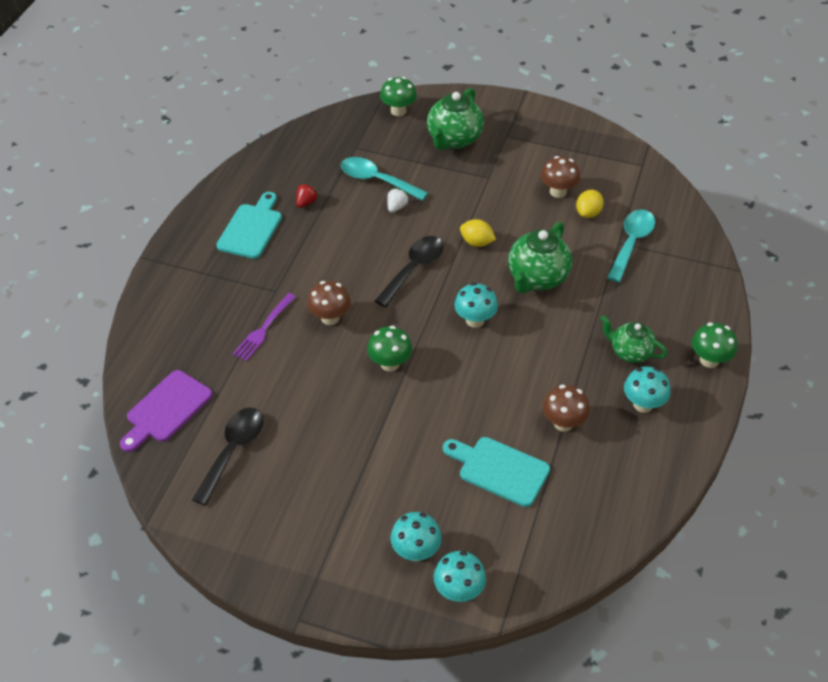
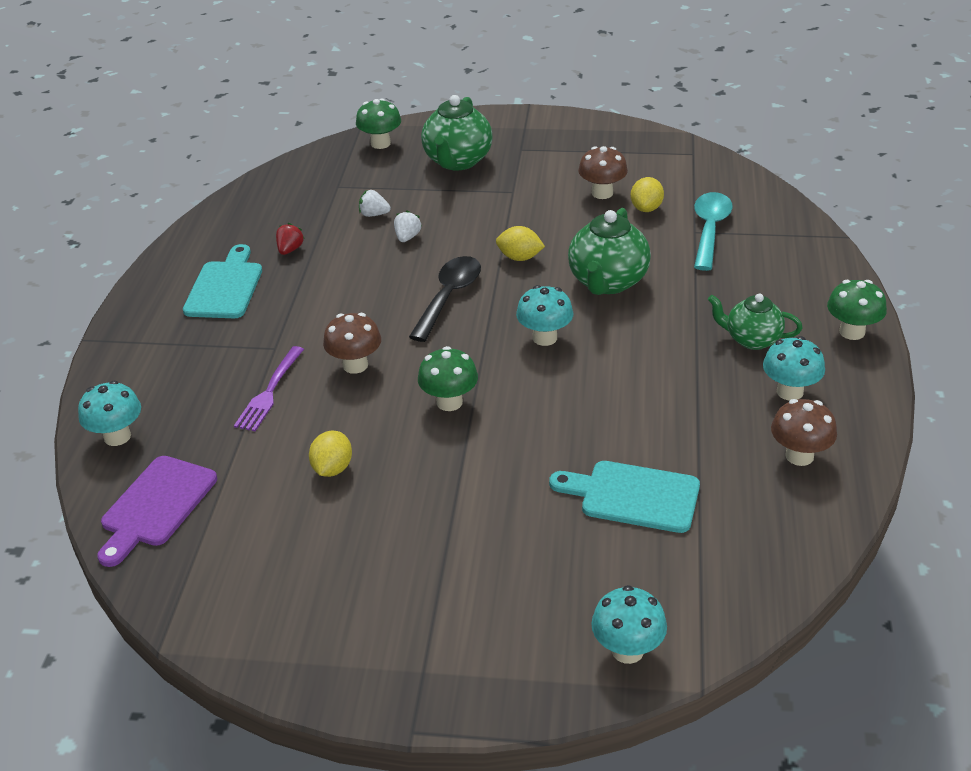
camera: 10 degrees left, 10 degrees down
(233, 451) = (262, 538): black spoon -> none
(293, 403) = (332, 468): none -> yellow lemon
(376, 180) = (374, 214): turquoise spoon -> white strawberry
(416, 551) = (552, 613): turquoise mushroom -> turquoise mushroom (117, 436)
(563, 423) = (697, 429): brown mushroom -> brown mushroom (799, 456)

